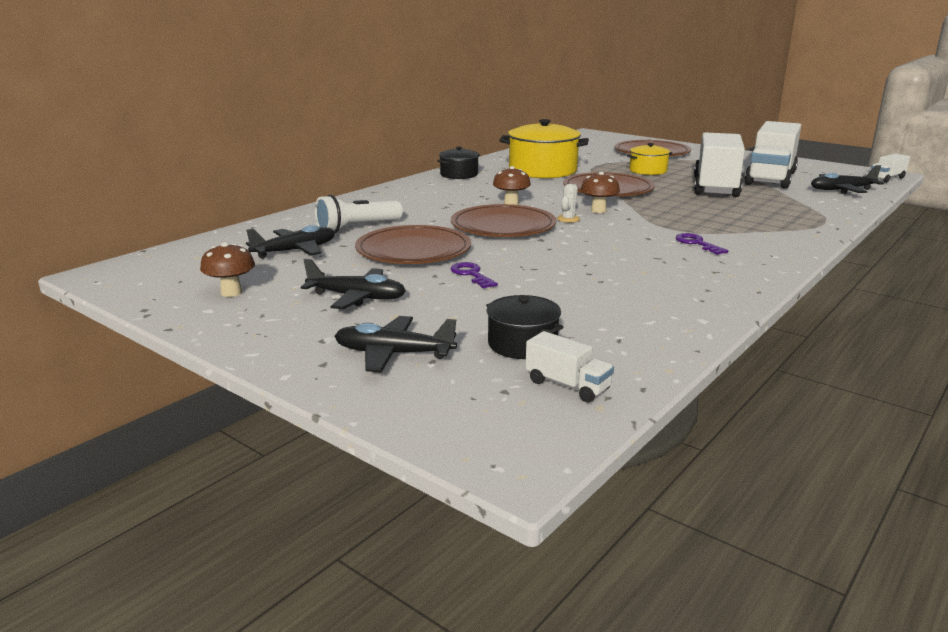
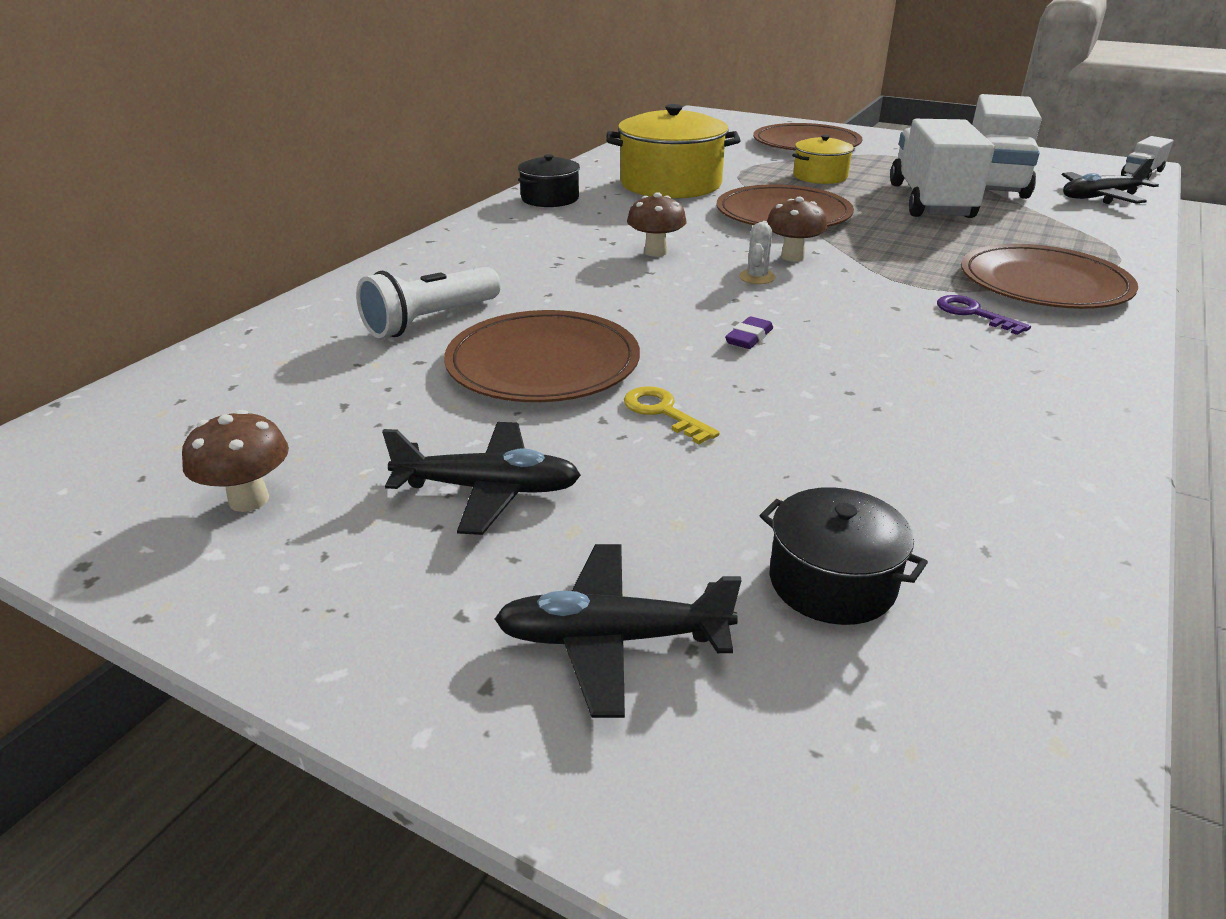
camera: 10 degrees left, 10 degrees up
(295, 251) = (340, 382): black plane -> none
(471, 274) = (663, 412): purple key -> yellow key
(503, 226) = (664, 298): brown plate -> brown plate (1043, 283)
(544, 246) = (749, 338): none -> purple eraser
(567, 385) = (968, 690): white truck -> none

